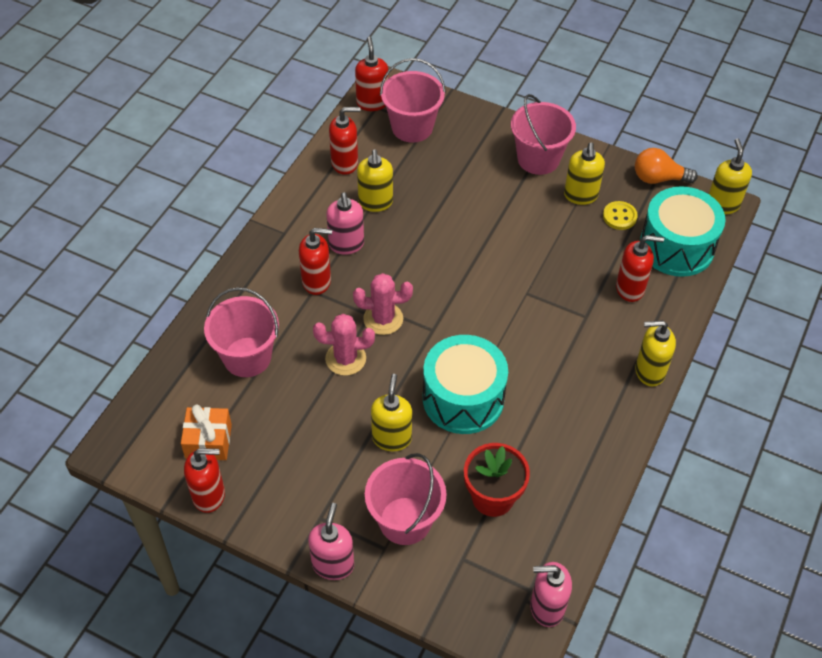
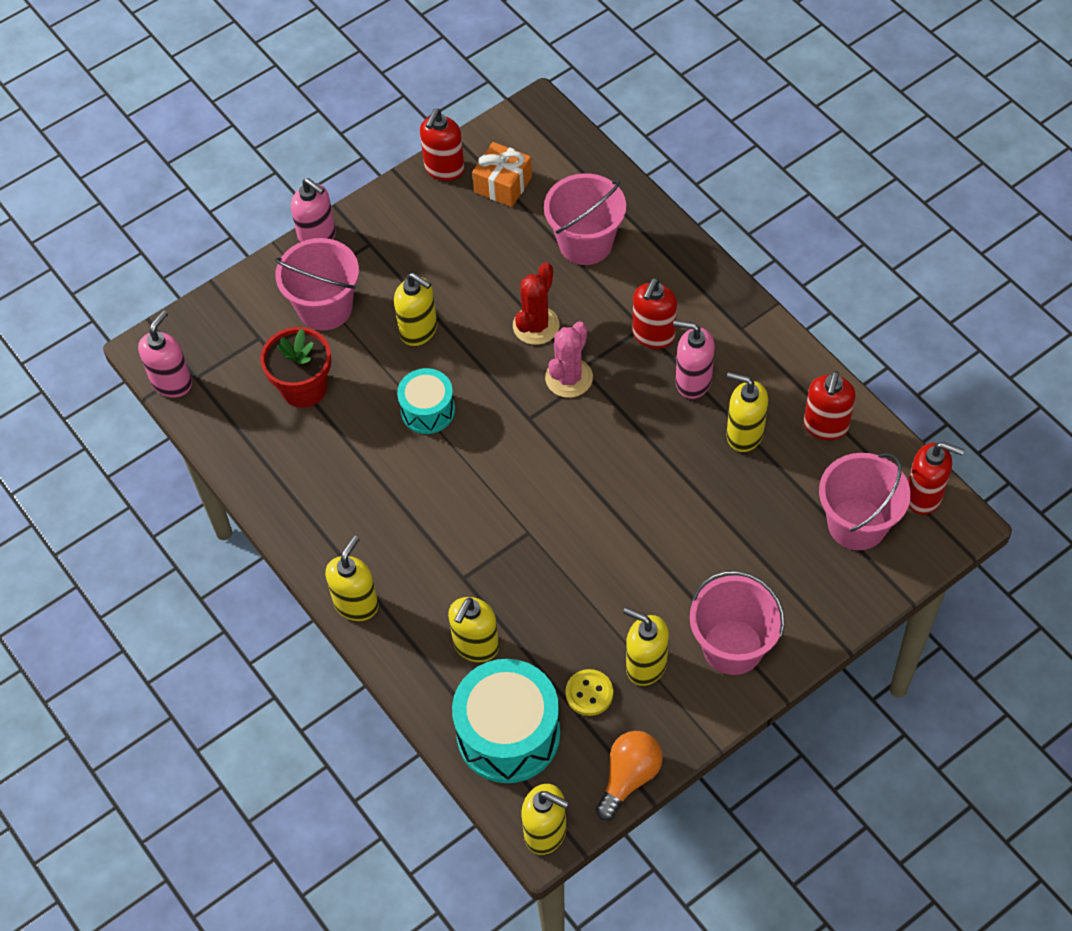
camera: 120 degrees right, 5 degrees up
(345, 359) = (536, 326): pink cactus -> red cactus
(463, 398) = (427, 410): turquoise drum -> turquoise drum, size x0.58
(630, 288) = (475, 646): red soap dispenser -> yellow soap dispenser

